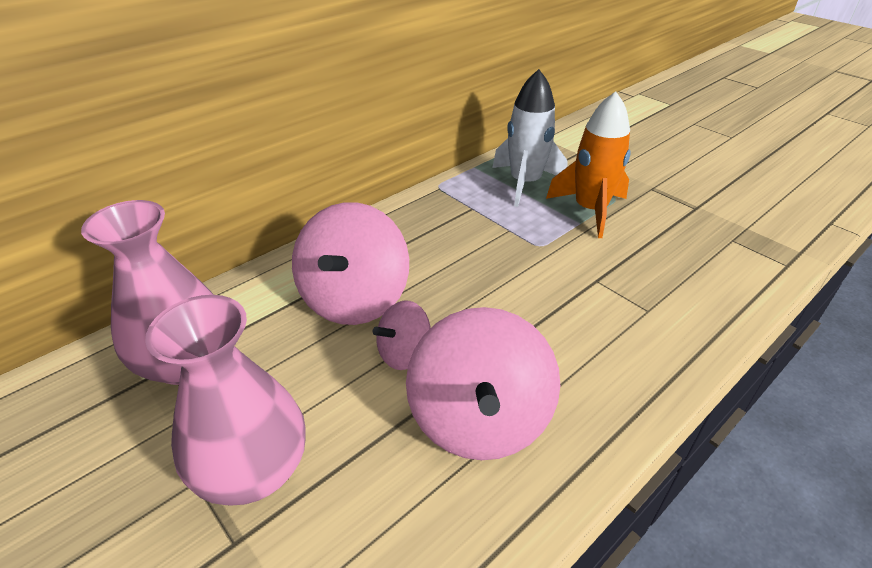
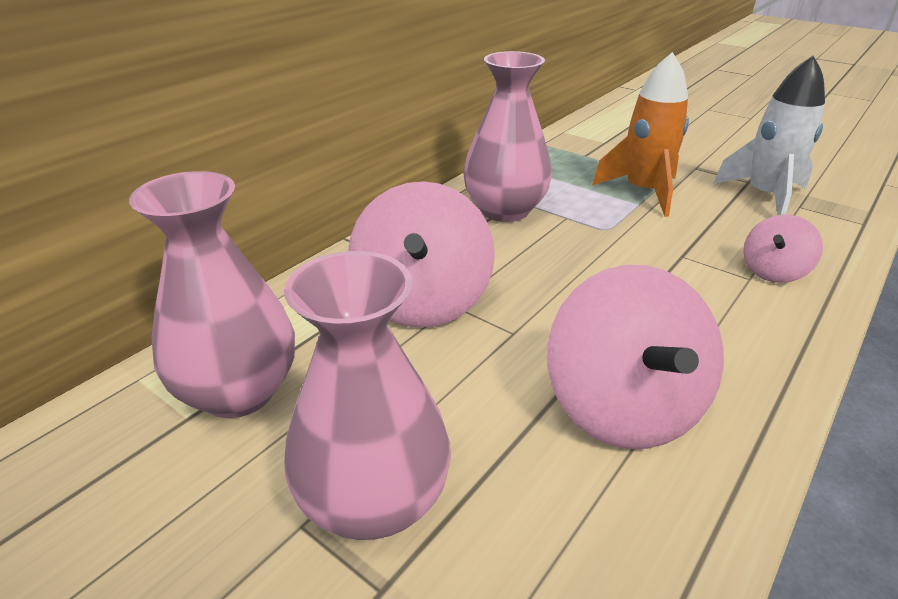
camera: 10 degrees left, 5 degrees down
(404, 353) = (505, 350): pink spinning top -> pink spinning top (773, 272)
(458, 217) = (505, 210): none -> pink vase
(525, 183) = (563, 173): white rocket -> white rocket (765, 197)

